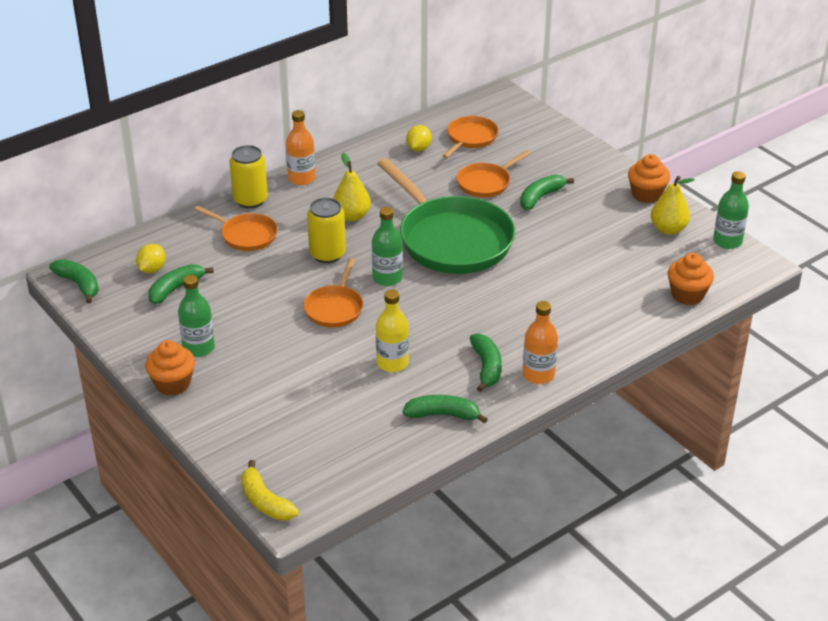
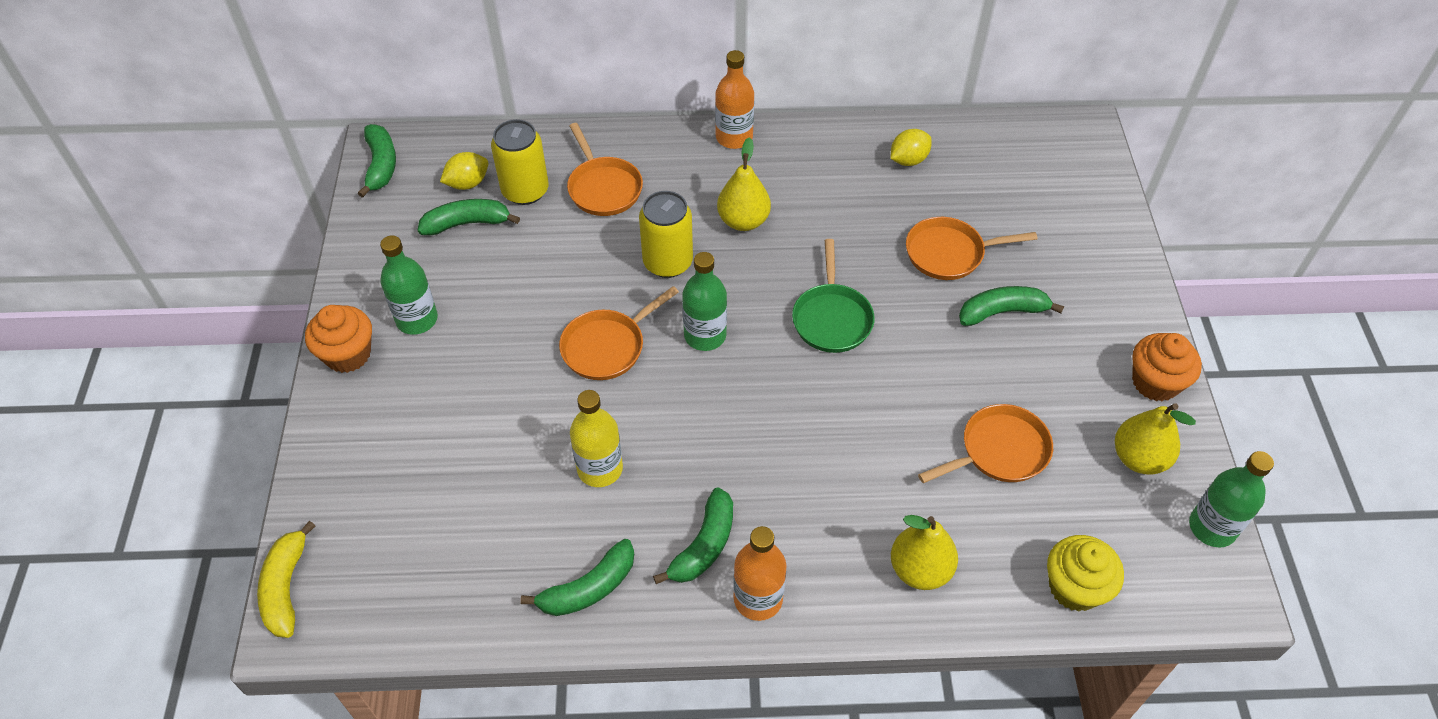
camera: 35 degrees right, 15 degrees up
(250, 200) = (651, 140): yellow can -> yellow can (525, 191)
(443, 415) = (588, 588): green banana -> green banana turned 105 degrees clockwise
(451, 239) = (832, 318): green pan -> green pan, size x0.49
(470, 138) = (987, 175): orange pan -> orange pan (999, 451)
(607, 323) = (920, 569): none -> yellow pear
(687, 295) = (1074, 587): orange cupcake -> yellow cupcake

